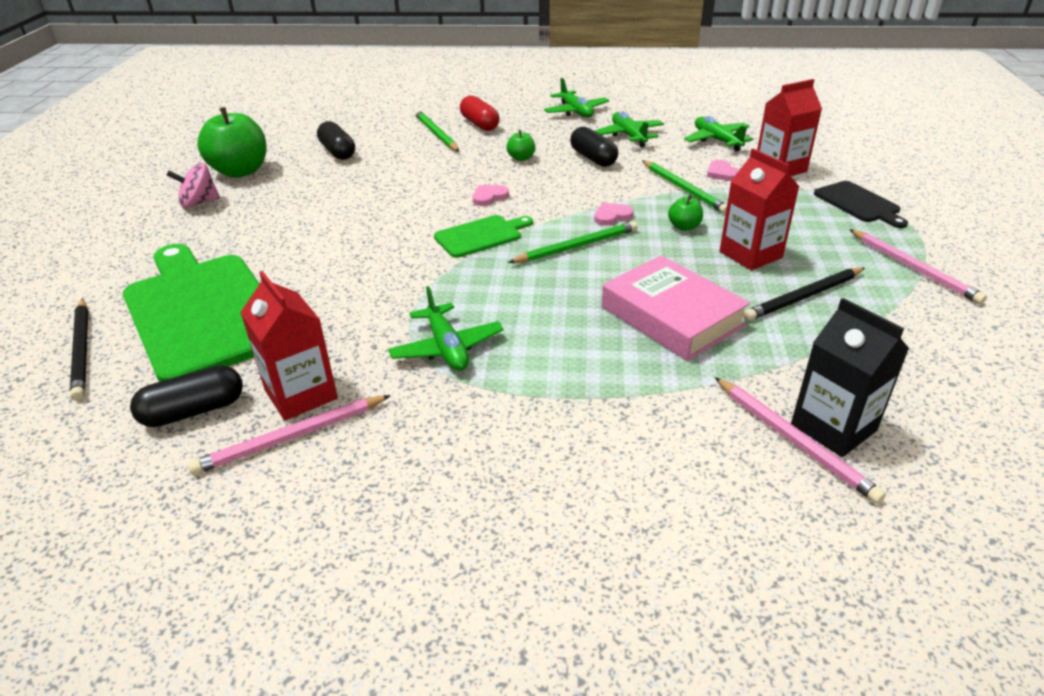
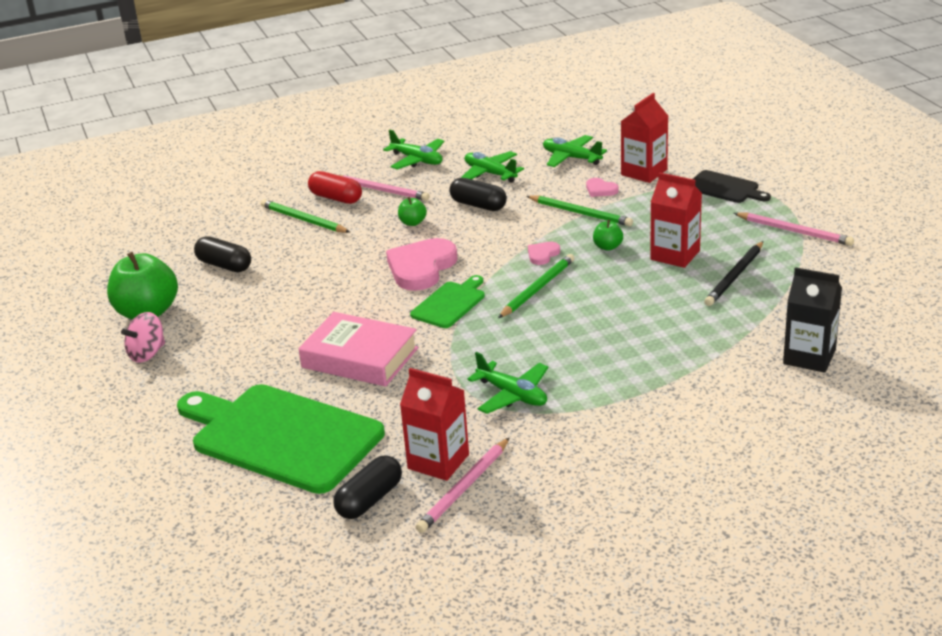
camera: 25 degrees left, 5 degrees down
(82, 350) = (217, 497): black pencil -> none
(489, 197) = (421, 268): pink heart -> pink heart, size x2.14
(671, 316) = (654, 320): pink book -> pink book (360, 357)
(793, 440) = (791, 373): pink pencil -> pink pencil (381, 190)

